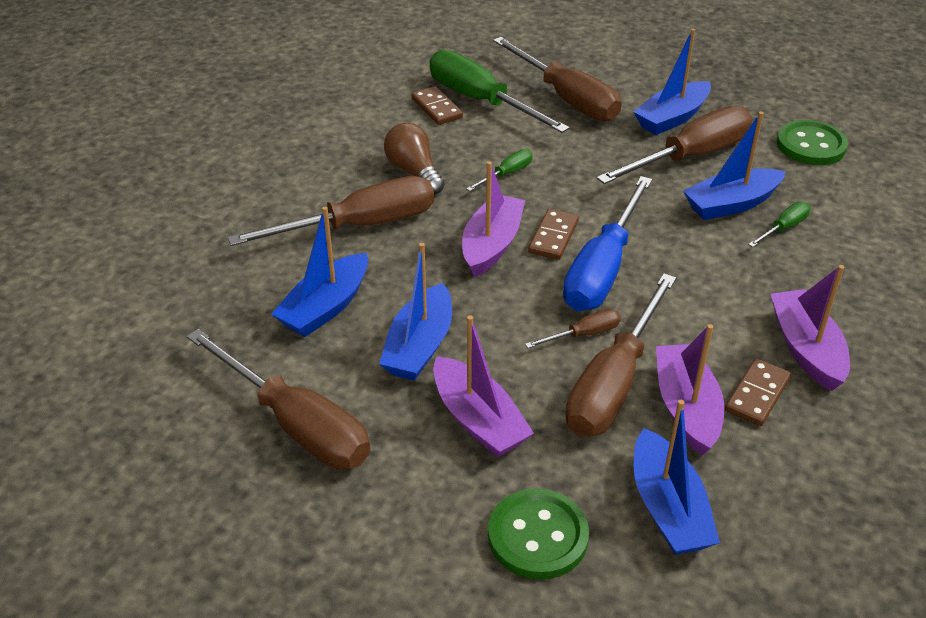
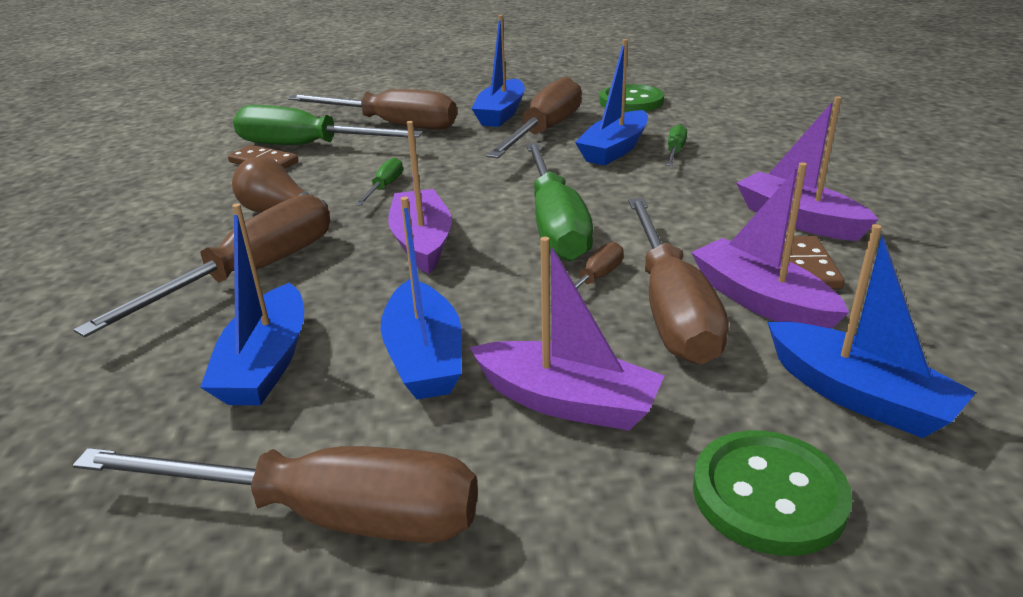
camera: 30 degrees left, 10 degrees down
(553, 237) = (480, 217): brown domino -> none
(602, 269) = (555, 225): blue screwdriver -> green screwdriver

